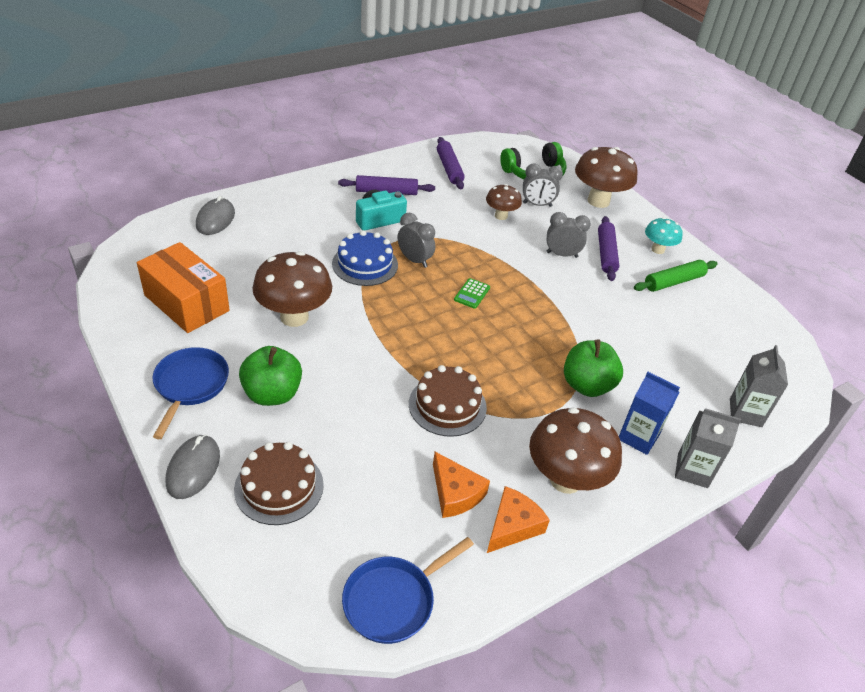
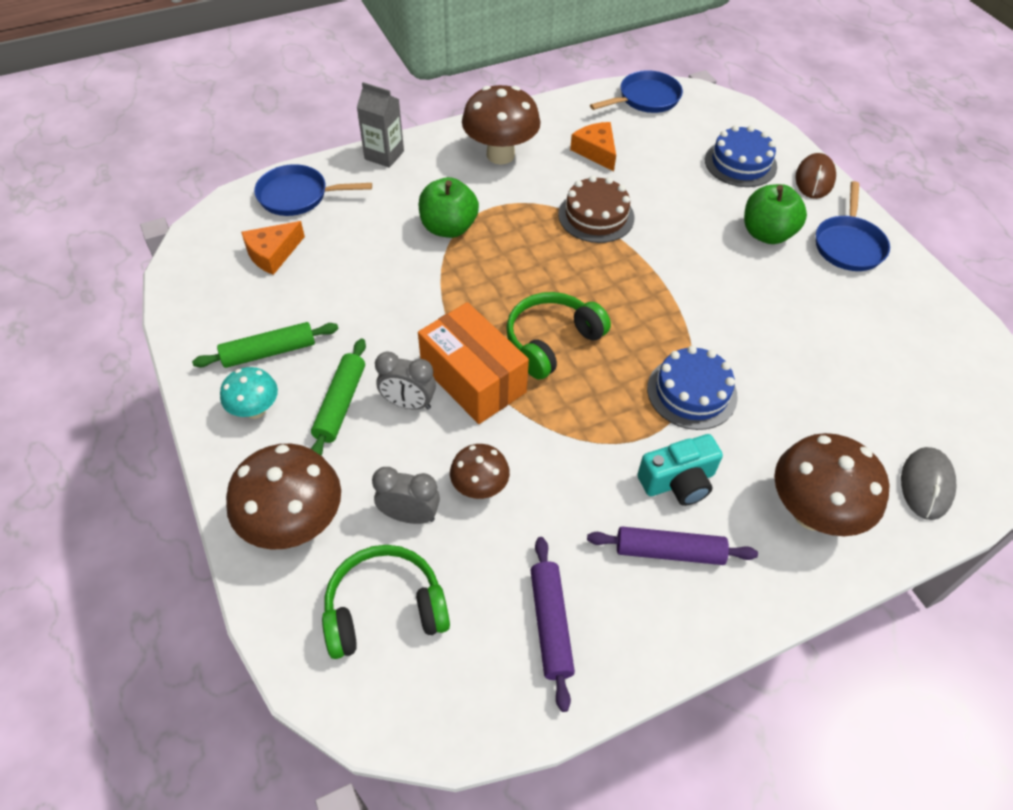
camera: 170 degrees left, 10 degrees up
(186, 303) = (897, 338): orange box -> orange box (473, 379)
(193, 468) = (814, 179): grey mouse -> brown mouse
(279, 487) = (740, 163): brown cake -> blue cake
(294, 317) = (766, 316): brown mushroom -> brown mushroom (812, 513)
(414, 260) = (623, 397): grey clock -> none
(472, 294) = (551, 341): green calculator -> green headphones
(512, 526) = (553, 130): orange cheese -> orange cheese (272, 253)
(606, 253) = (340, 404): purple rolling pin -> green rolling pin
(638, 437) = (419, 181): blue carton -> none
(745, 412) = (298, 196): grey carton -> blue pan

